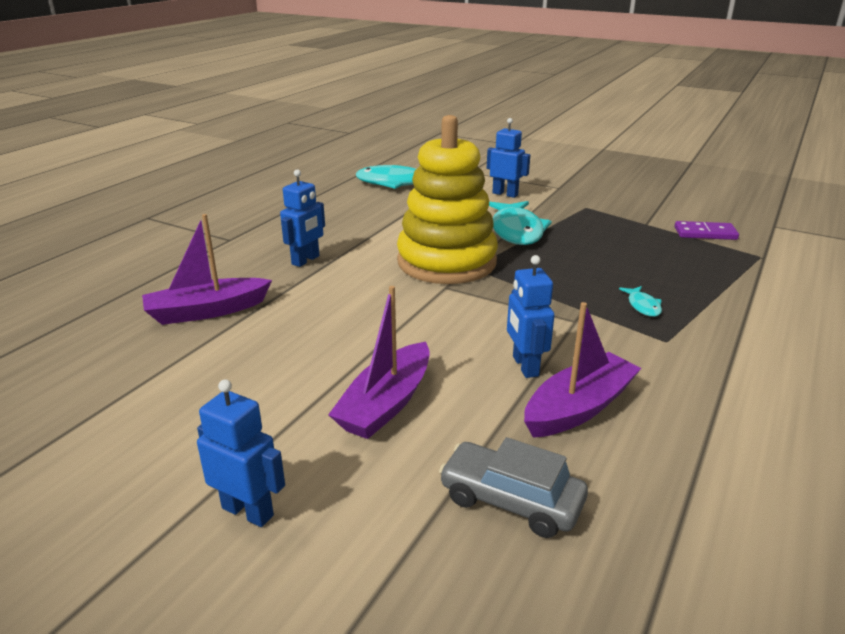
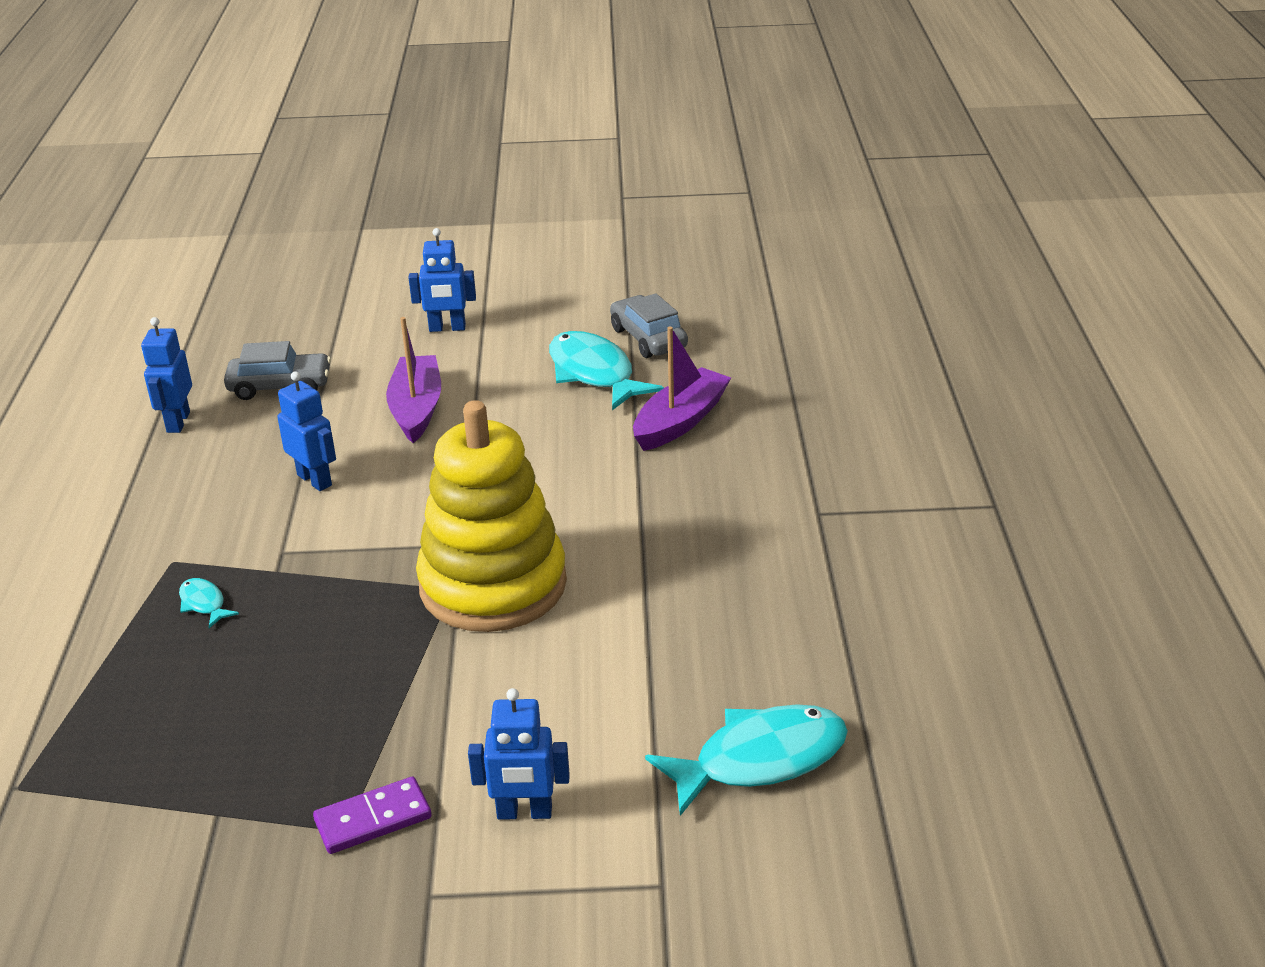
camera: 150 degrees right, 5 degrees up
(97, 395) = (648, 338): none -> grey car
(306, 260) = (673, 518): blue robot -> blue robot (178, 422)
(516, 231) = (436, 696): turquoise fish -> turquoise fish (594, 373)
(579, 408) = (250, 461): purple boat -> none
(705, 233) = (105, 825): purple domino -> purple domino (373, 819)

